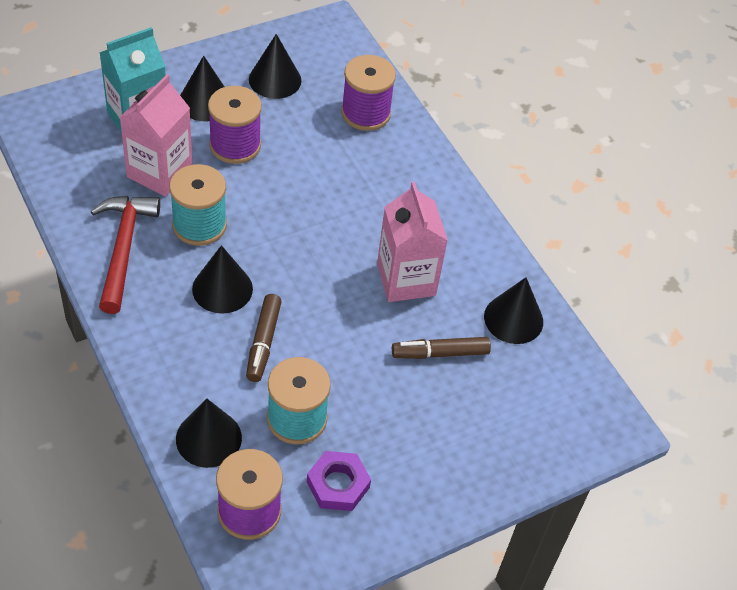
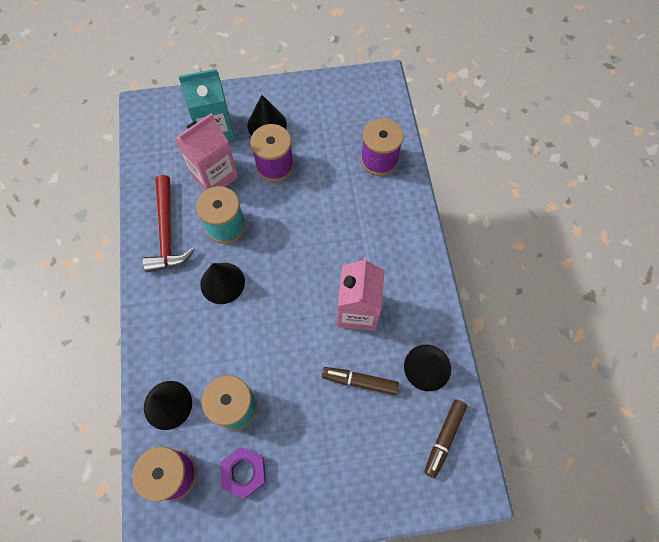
camera: 25 degrees right, 15 degrees up
(123, 248) = (167, 232): red hammer -> red hammer turned 150 degrees clockwise
(263, 342) = (234, 336): brown marker -> brown marker (444, 438)
(275, 80) = (323, 117): black cone -> none

